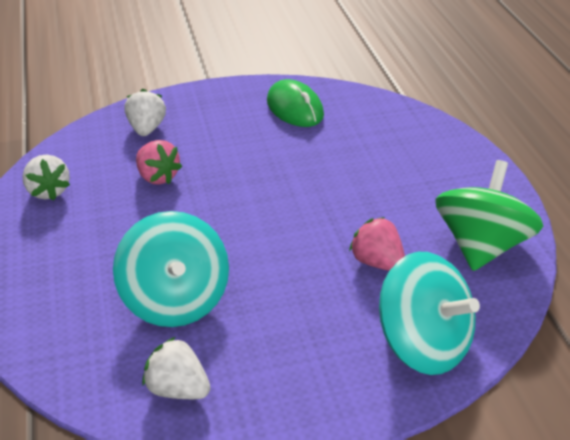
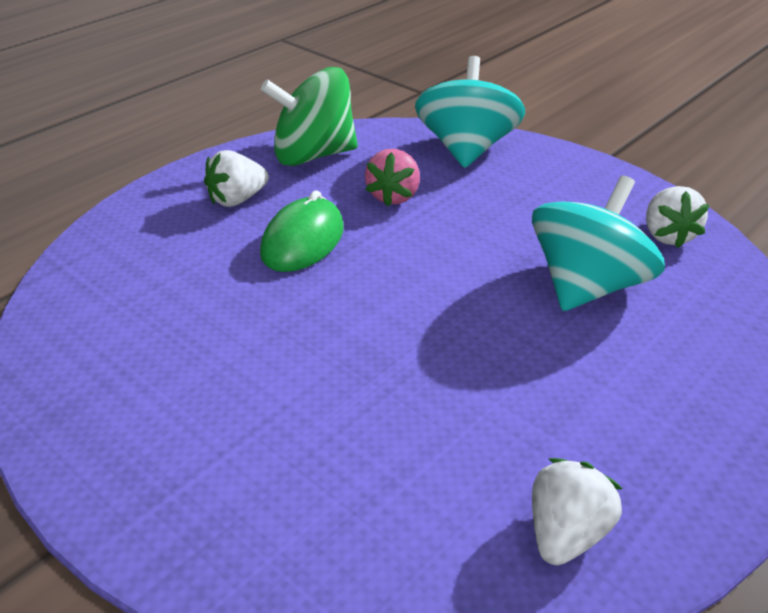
camera: 125 degrees left, 0 degrees up
(147, 129) = (296, 520): white strawberry -> white strawberry (237, 200)
(158, 177) = (411, 423): pink strawberry -> none
(295, 108) = (117, 369): green mouse -> green mouse (303, 241)

